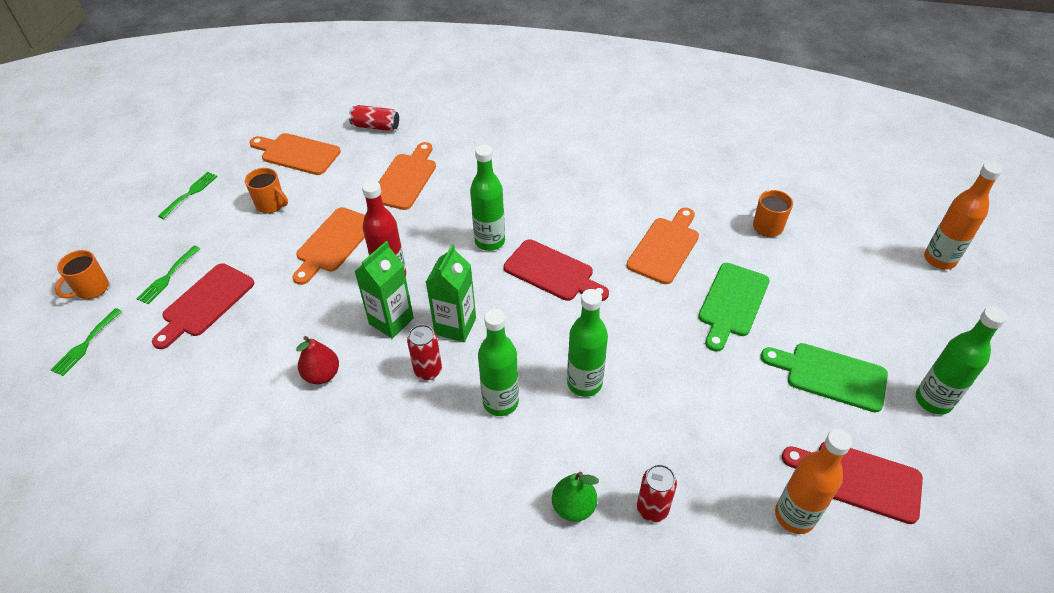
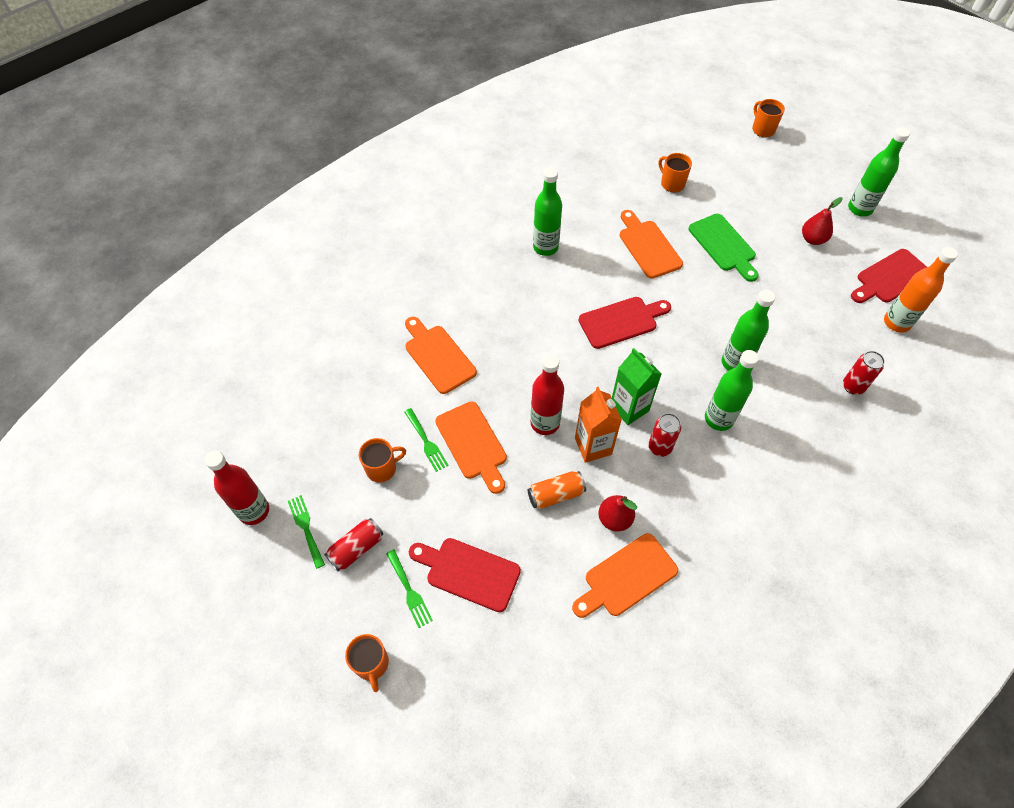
camera: 55 degrees left, 10 degrees up
(85, 344) = (444, 693): green fork -> green fork (426, 442)
(188, 161) = (254, 511): none -> red bottle
(205, 303) = (468, 572): red cutting board -> red cutting board turned 135 degrees clockwise
(297, 153) = (329, 417): orange cutting board -> orange cutting board (626, 577)
(320, 321) = (556, 494): none -> orange can
(376, 126) = (348, 342): red can -> red can (356, 548)
(391, 321) = (593, 446): green carton -> orange carton
(490, 241) = (559, 340): green bottle -> green bottle (545, 247)
(573, 507) = (827, 426): green pear -> none
(830, 375) = (812, 239): green cutting board -> red pear
(939, 259) = (762, 129): orange bottle -> orange mug

